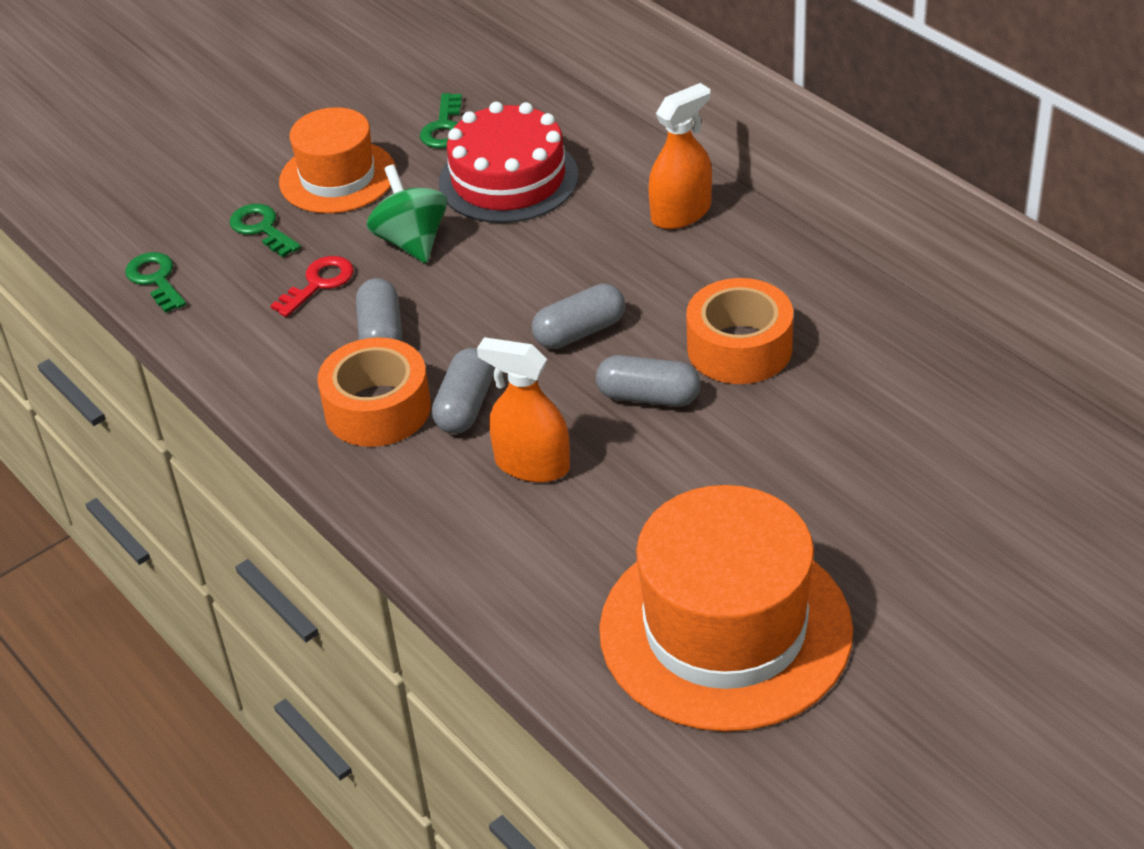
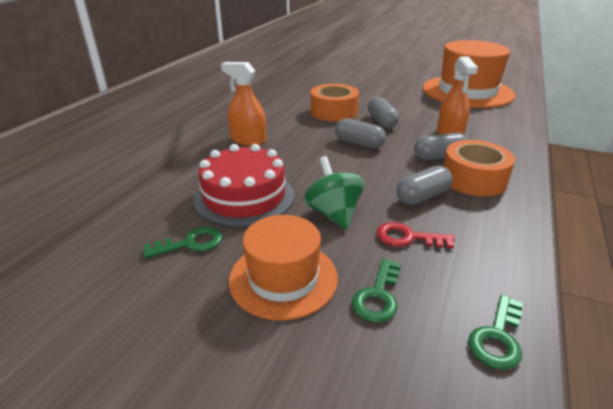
camera: 120 degrees left, 10 degrees down
(411, 241) = (333, 213): green spinning top -> green spinning top turned 120 degrees clockwise

